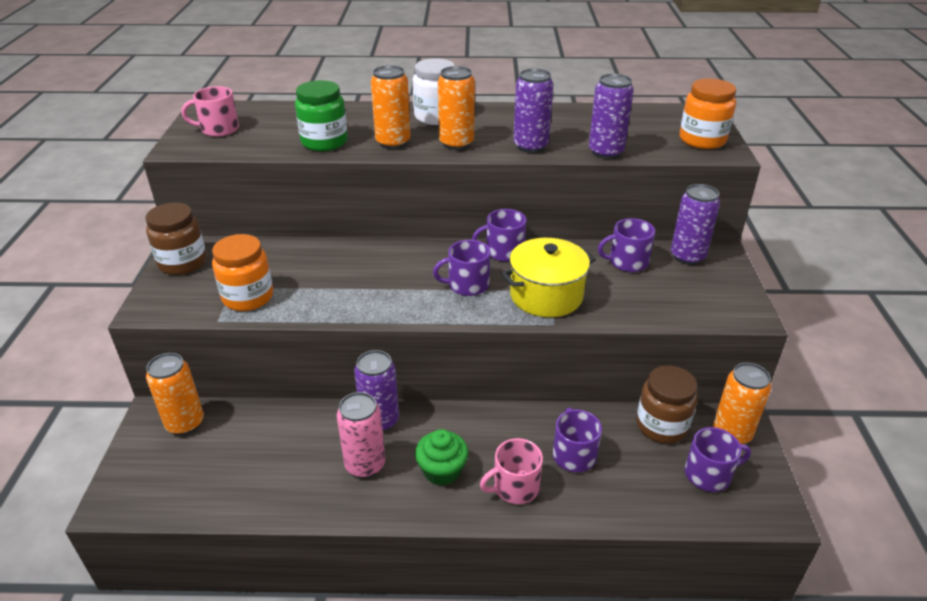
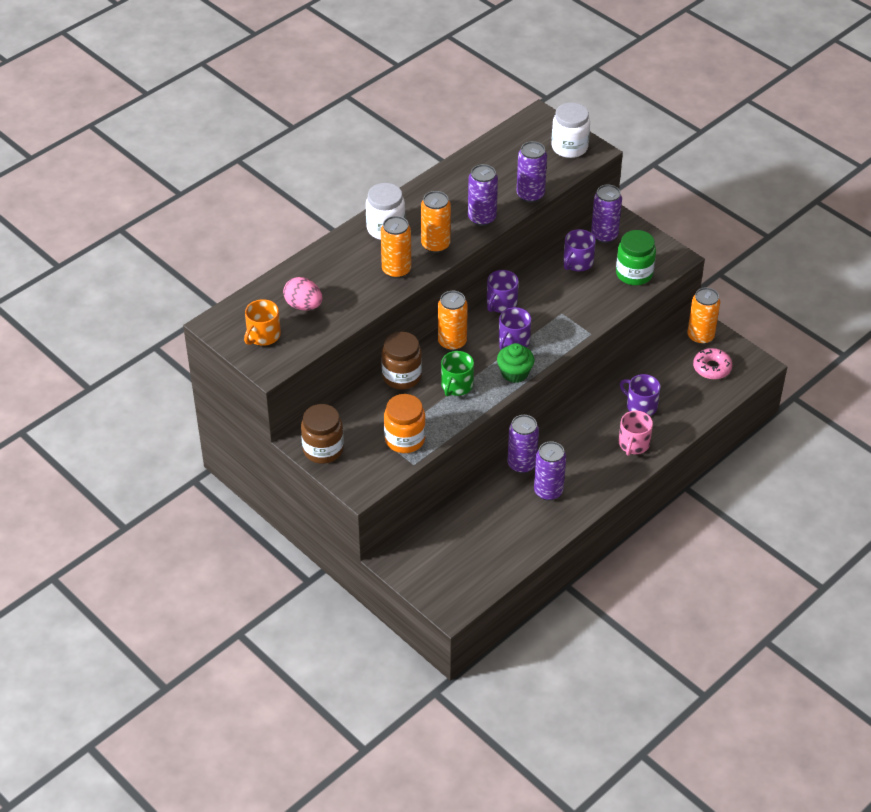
camera: 45 degrees left, 10 degrees up
(185, 423) = (419, 549): orange can -> orange can (452, 342)
(219, 129) = (263, 335): pink mug -> orange mug
(282, 128) = (303, 305): none -> pink egg
(324, 142) = (353, 299): green jar -> green jar (634, 274)
(361, 286) = (456, 385): none -> green mug
(365, 465) = (548, 491): pink can -> purple can
(442, 470) = (589, 464): green cupcake -> green cupcake (514, 373)
(546, 295) = (564, 318): yellow pot -> none
(661, 426) = (664, 357): brown jar -> brown jar (402, 376)
(702, 140) = (569, 147): orange jar -> white jar
(709, 474) = (712, 368): purple mug -> pink donut

